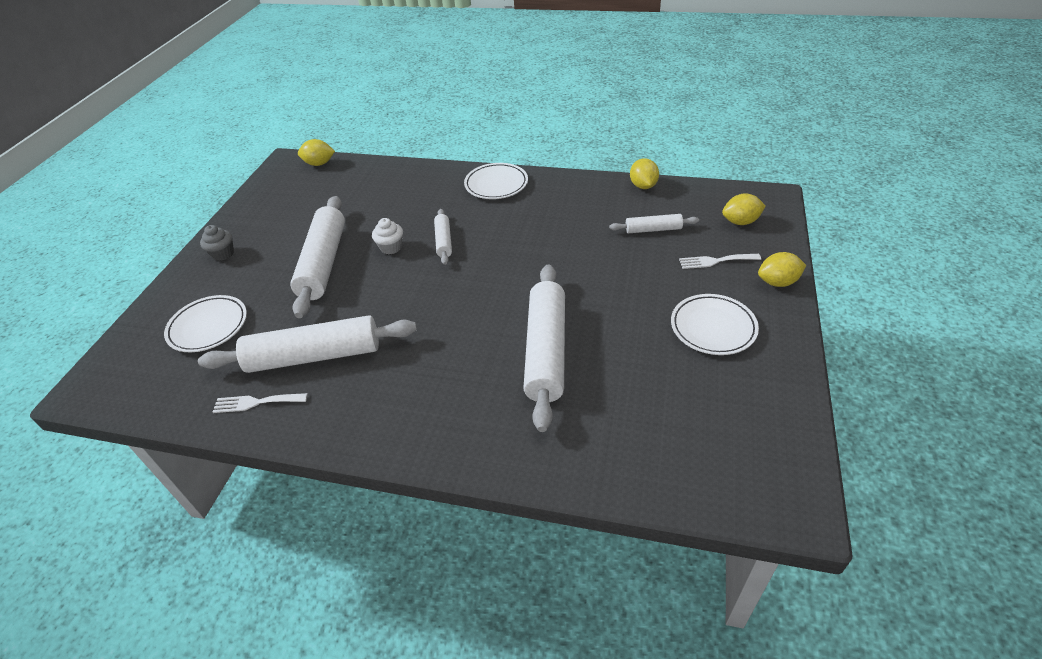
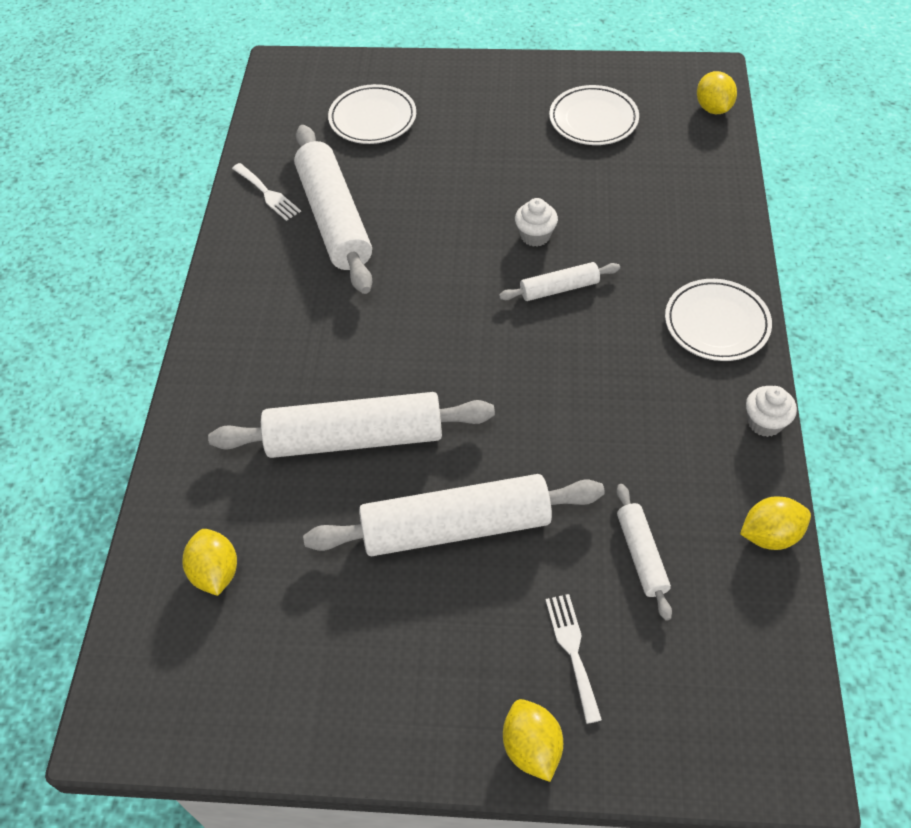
camera: 80 degrees right, 10 degrees up
(223, 254) = (496, 85): grey cupcake -> none
(256, 402) = (267, 194): white fork -> white fork turned 150 degrees clockwise
(324, 263) = (493, 179): white rolling pin -> white rolling pin (456, 527)
(571, 178) = (764, 423): none -> white cupcake
(713, 327) = (414, 641): white plate -> white plate (593, 120)
(740, 222) = (694, 698): yellow lemon -> yellow lemon (215, 572)

